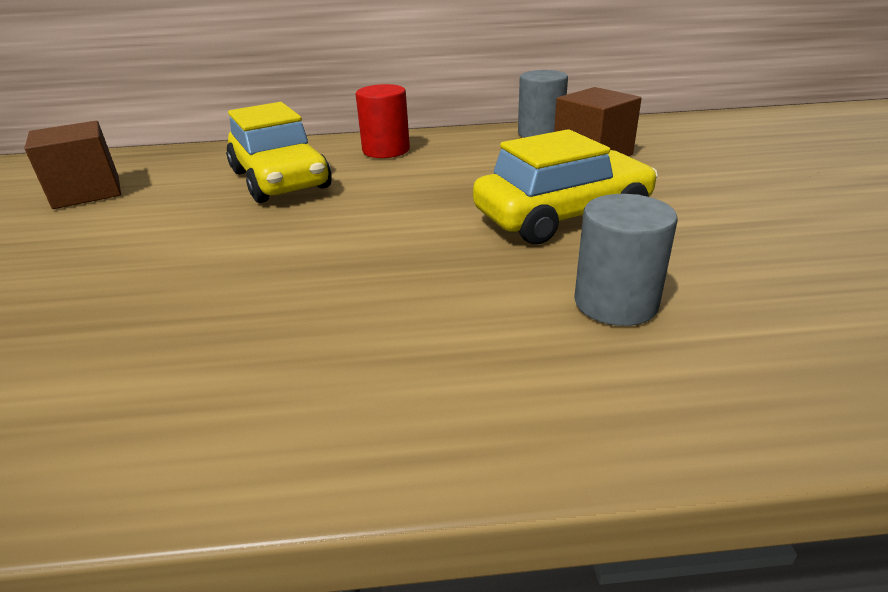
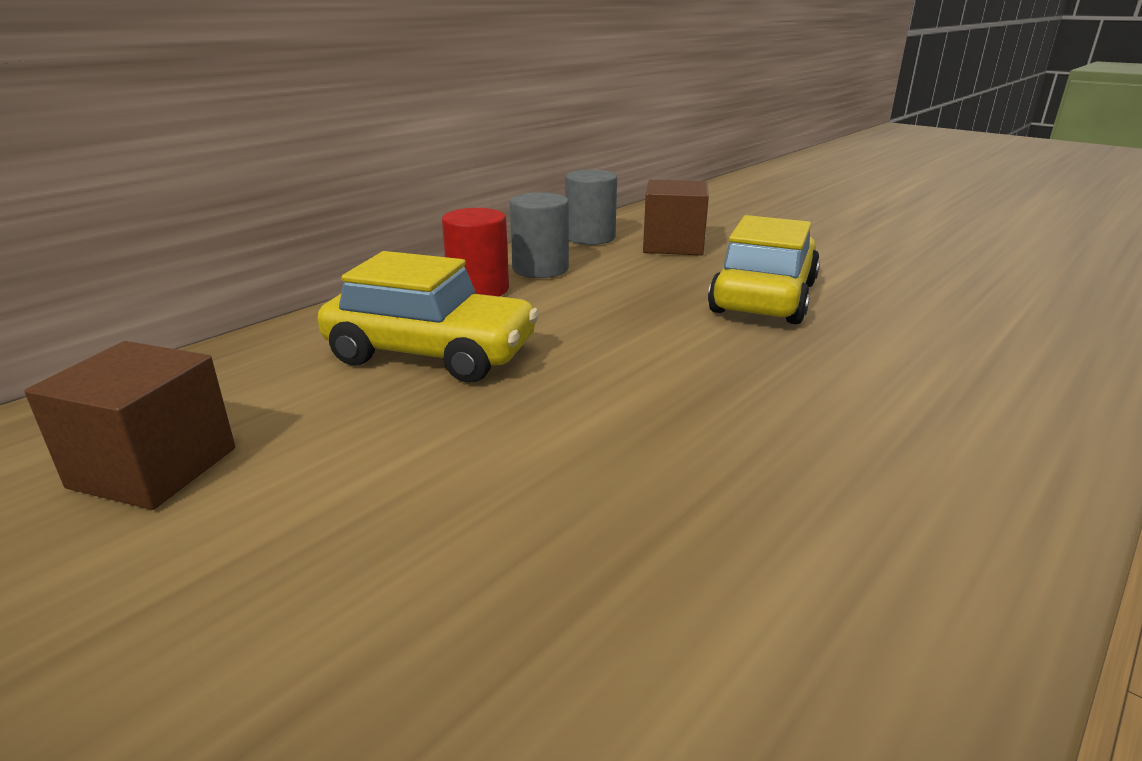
camera: 45 degrees left, 5 degrees down
(615, 303) = (925, 341): grey cylinder -> grey cylinder (540, 269)

